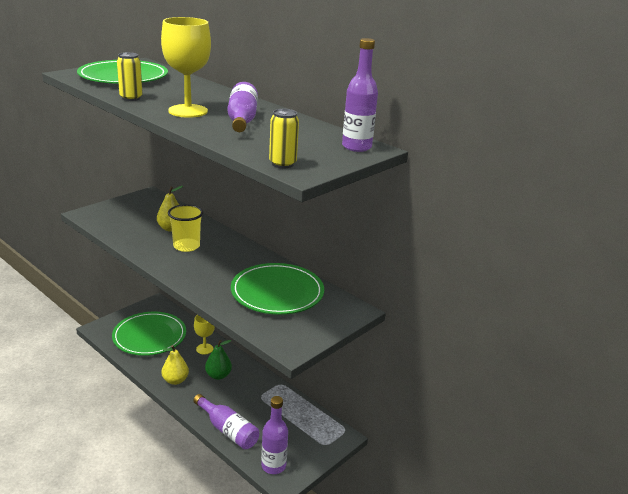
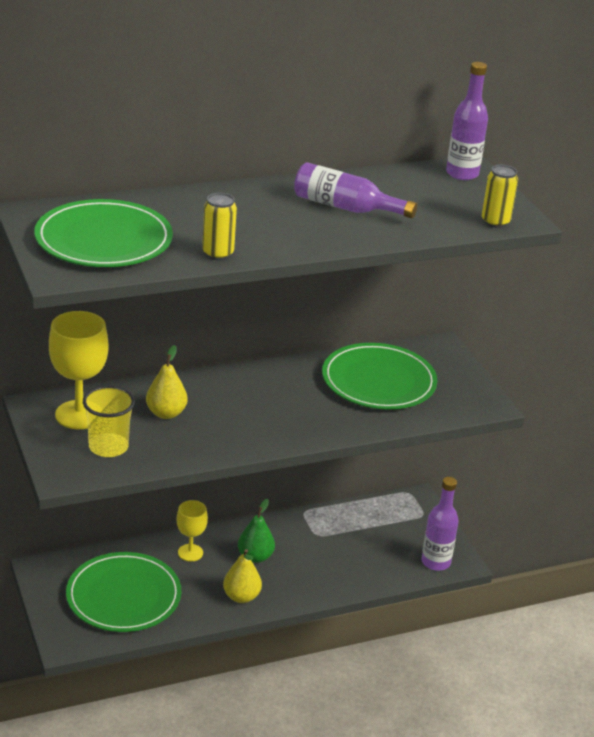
camera: 65 degrees left, 5 degrees up
(186, 246) = (226, 413): yellow cup -> yellow cup (108, 447)
(188, 111) = (294, 230): yellow goblet -> yellow goblet (79, 415)
(228, 430) = (361, 578): purple bottle -> none

